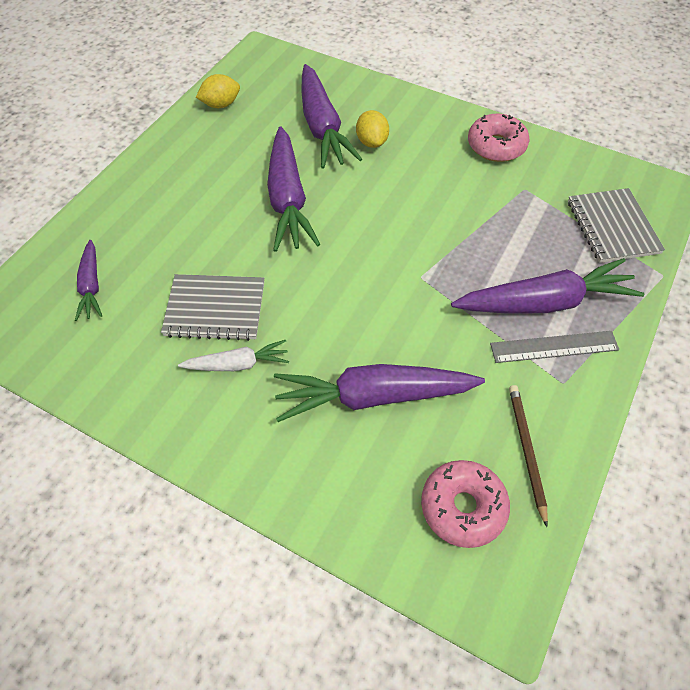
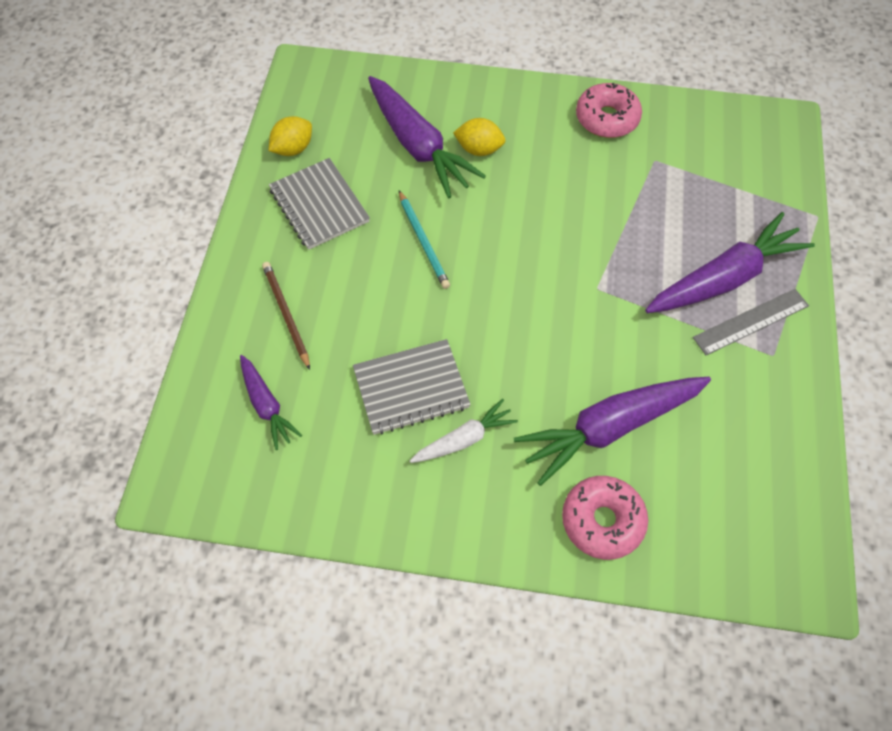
camera: 20 degrees left, 5 degrees up
(288, 198) = (423, 241): purple carrot -> turquoise pencil
(372, 142) = (479, 149): yellow lemon -> yellow lemon turned 45 degrees counterclockwise
(463, 507) = (736, 505): pink donut -> pink donut (602, 521)
(526, 451) = (768, 432): brown pencil -> brown pencil (286, 314)
(612, 227) = (753, 178): grey notebook -> grey notebook (319, 205)

